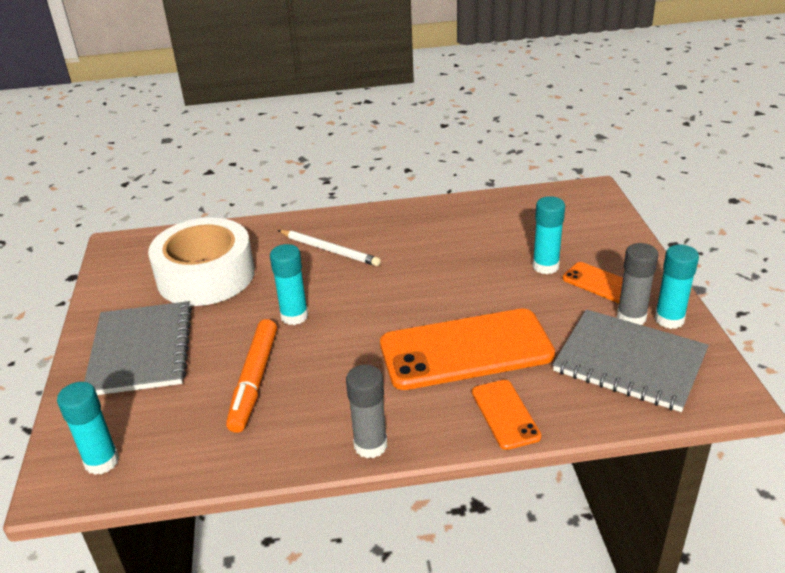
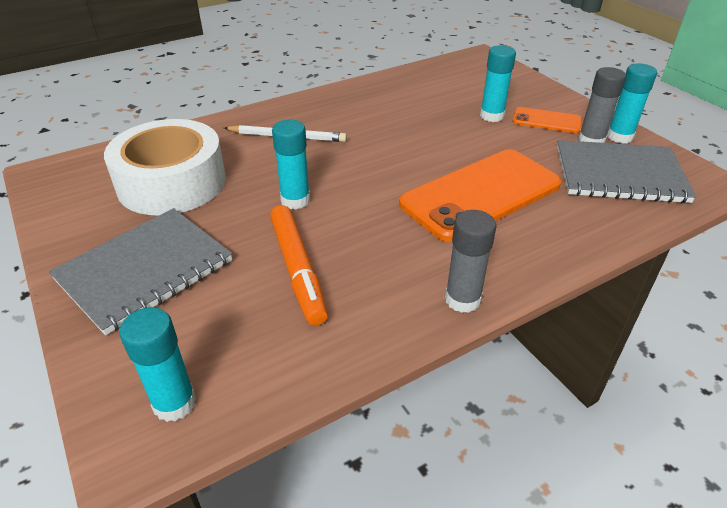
camera: 25 degrees left, 5 degrees up
(141, 350) = (145, 270): grey notebook -> grey notebook turned 75 degrees clockwise
(505, 414) = (559, 239): orange phone -> none

